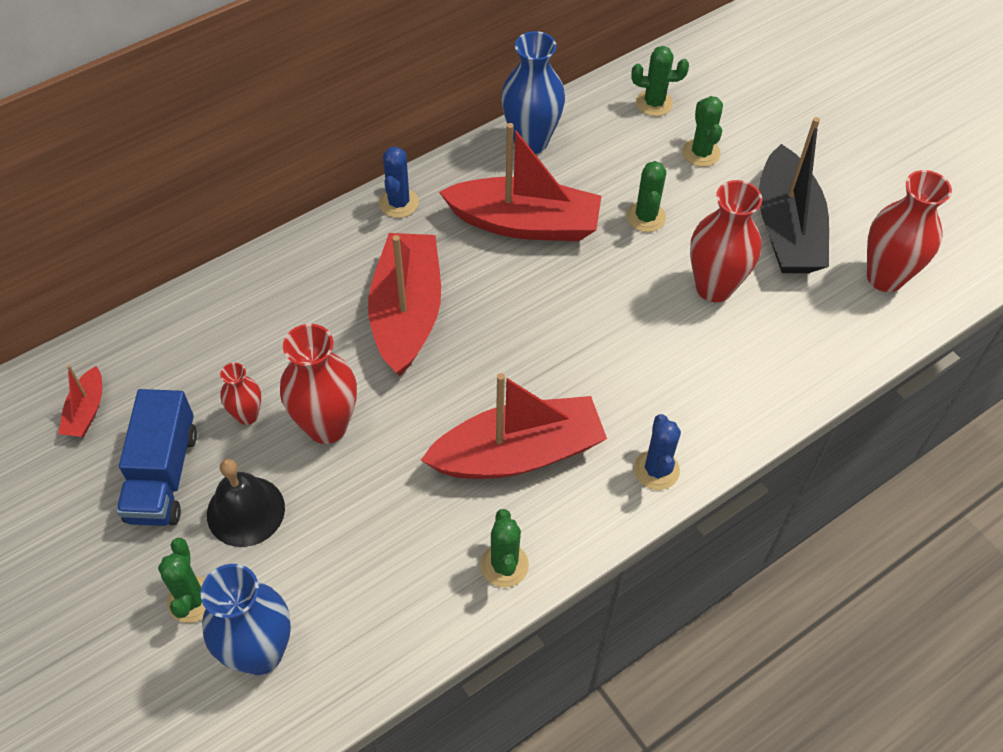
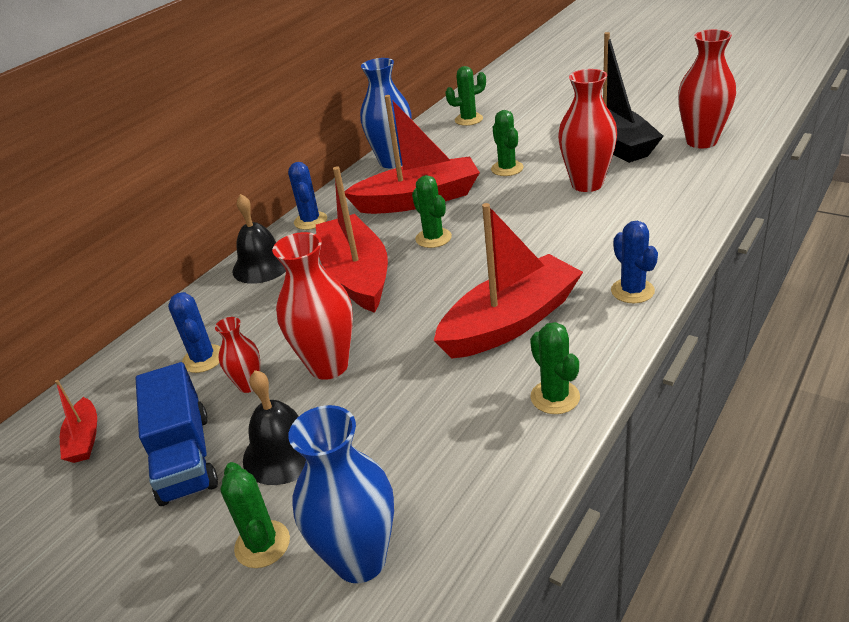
camera: 15 degrees left, 20 degrees down
(219, 360) = (203, 359): none -> blue cactus
(322, 251) = (262, 265): none -> black bell
(701, 153) = (520, 129): green cactus -> green cactus (433, 238)

